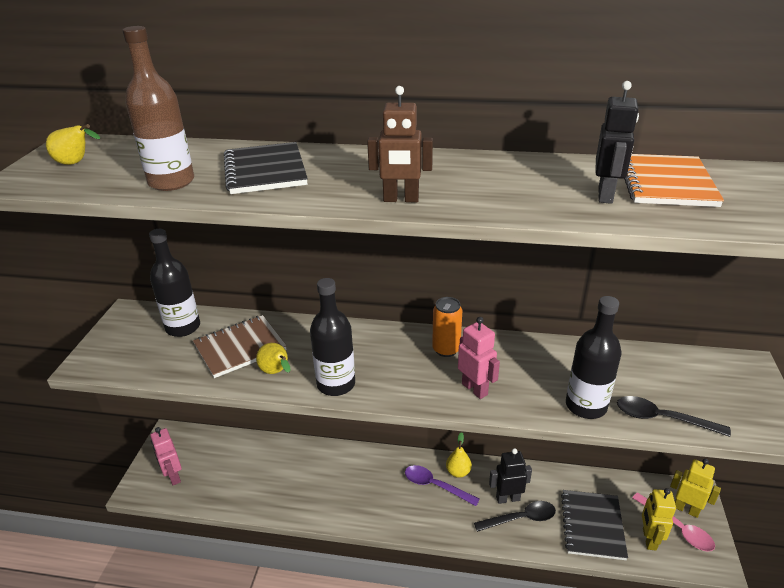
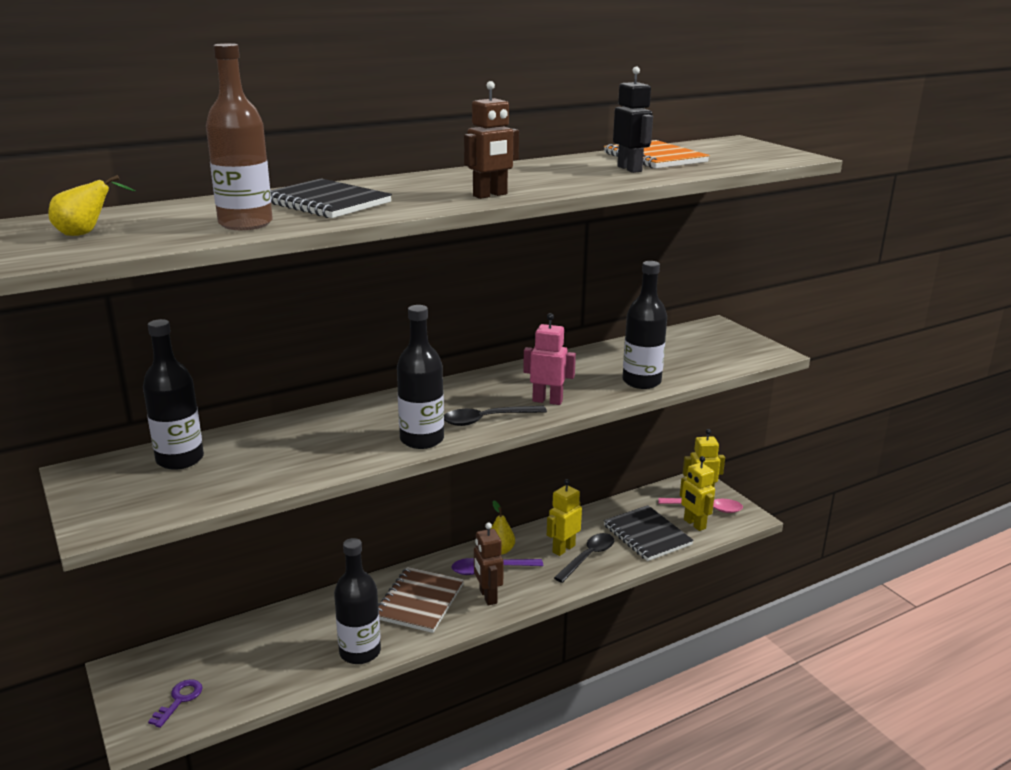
camera: 40 degrees left, 10 degrees down
(173, 476) = (179, 700): pink robot -> purple key
(240, 348) = (278, 451): brown notebook -> brown notebook (419, 602)
(276, 372) = (348, 453): yellow pear -> none
(292, 505) = (360, 652): none -> black bottle
(412, 510) = (487, 596): none -> brown robot
(446, 349) = (489, 386): orange can -> none
(507, 498) = (563, 549): black robot -> yellow robot
(662, 418) = (699, 371): black spoon -> black spoon (487, 420)

